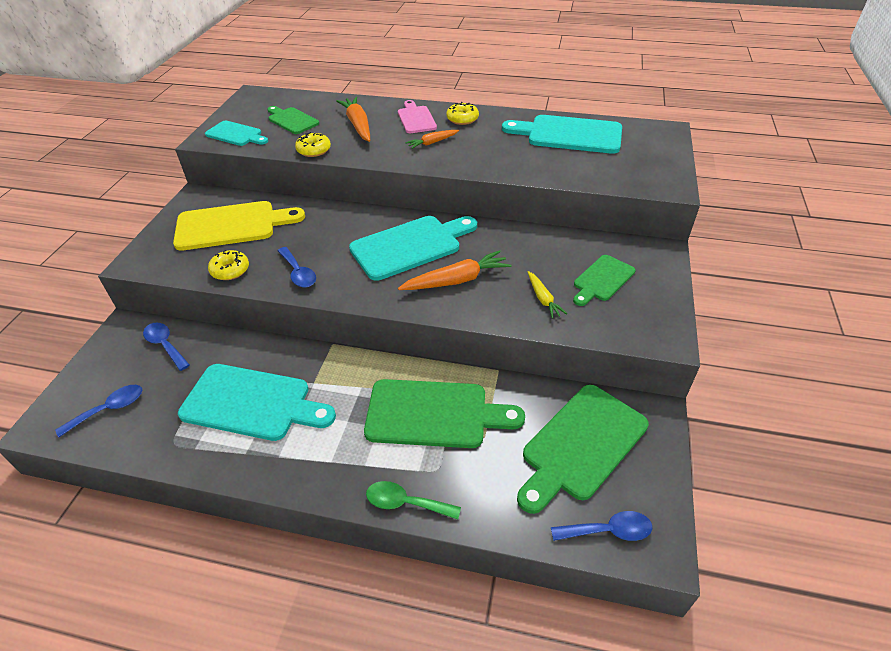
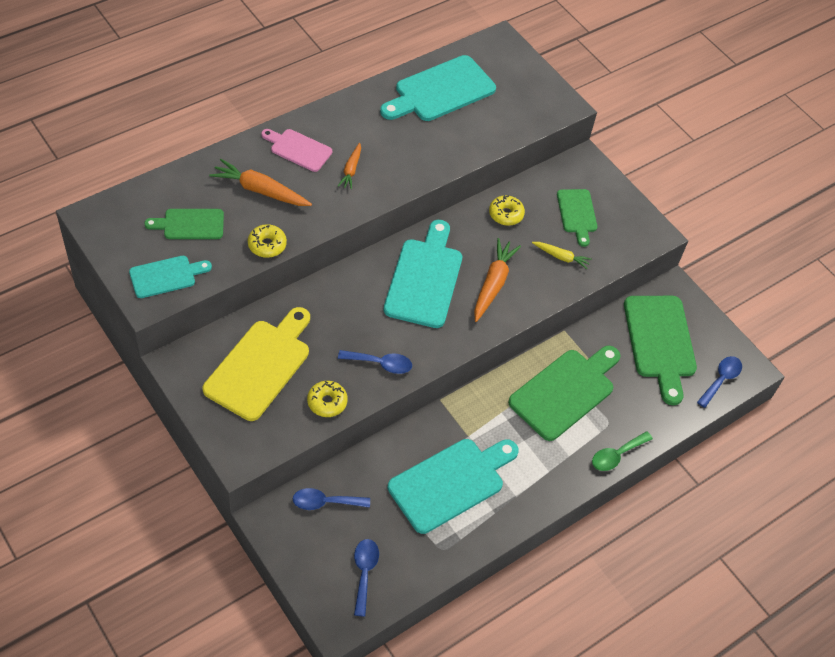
camera: 55 degrees left, 10 degrees up
(462, 119) = (337, 125): yellow donut -> yellow donut (506, 214)

